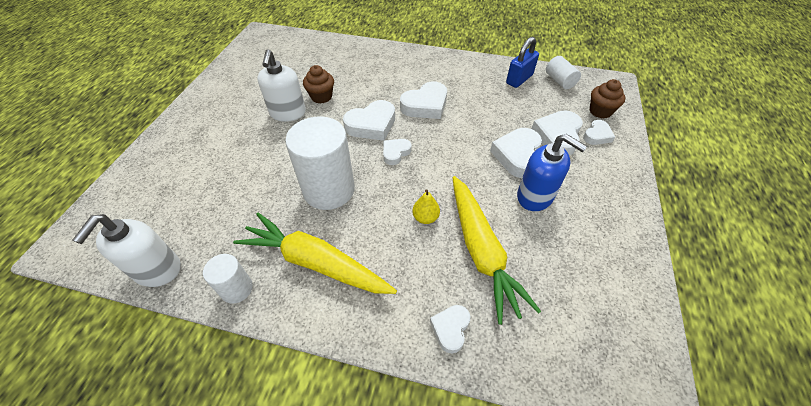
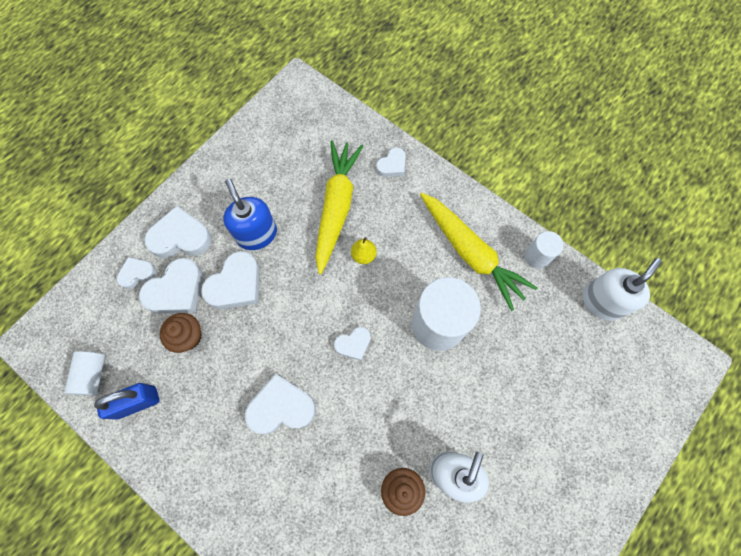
camera: 155 degrees left, 20 degrees up
(371, 125) = (360, 401): white heart -> white heart (181, 237)
(600, 111) = (99, 304): brown cupcake -> brown cupcake (188, 336)

